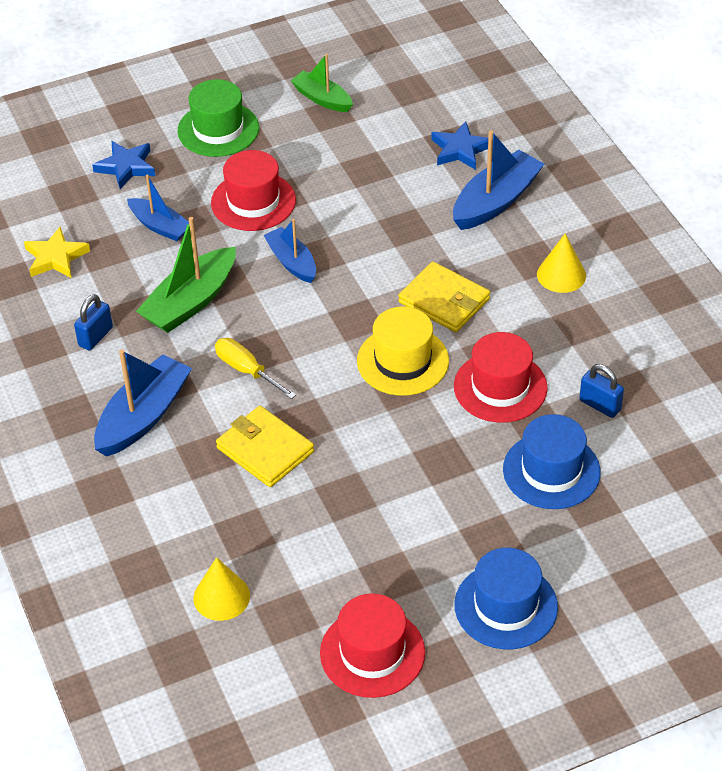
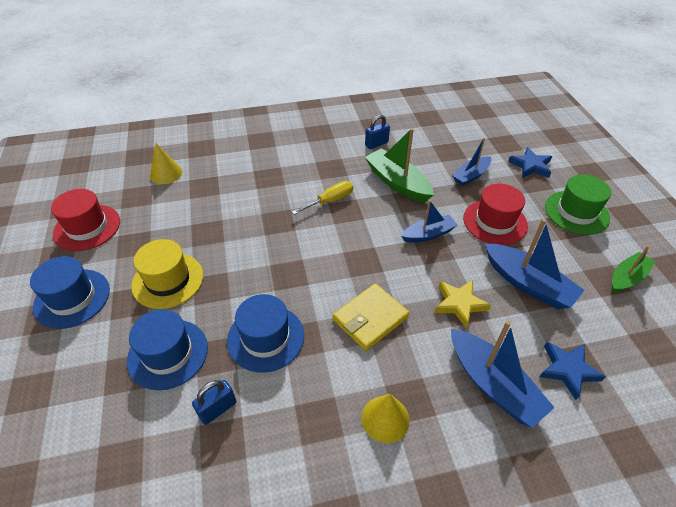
camera: 100 degrees right, 0 degrees up
(55, 257) = (446, 133): yellow star -> yellow star (459, 304)
(95, 337) = (376, 144): blue padlock -> blue padlock turned 75 degrees counterclockwise
(143, 416) = (308, 156): blue boat -> blue boat (528, 284)
(265, 450) = (261, 201): yellow wallet -> none
(403, 361) = (313, 281): yellow hat -> yellow hat (168, 280)
(500, 387) = (265, 338): red hat -> blue hat

